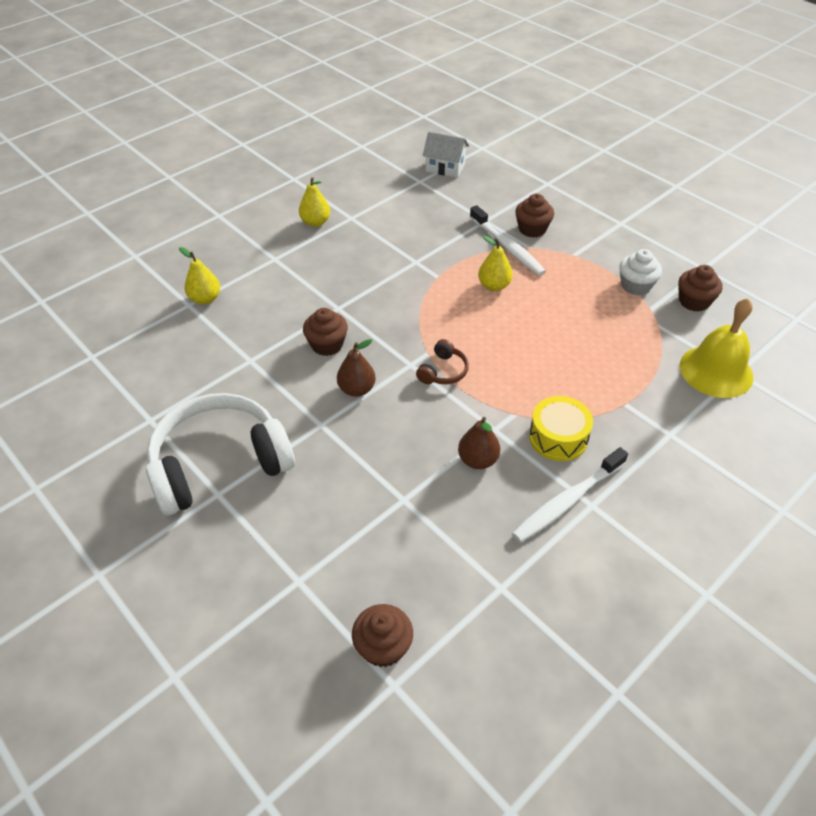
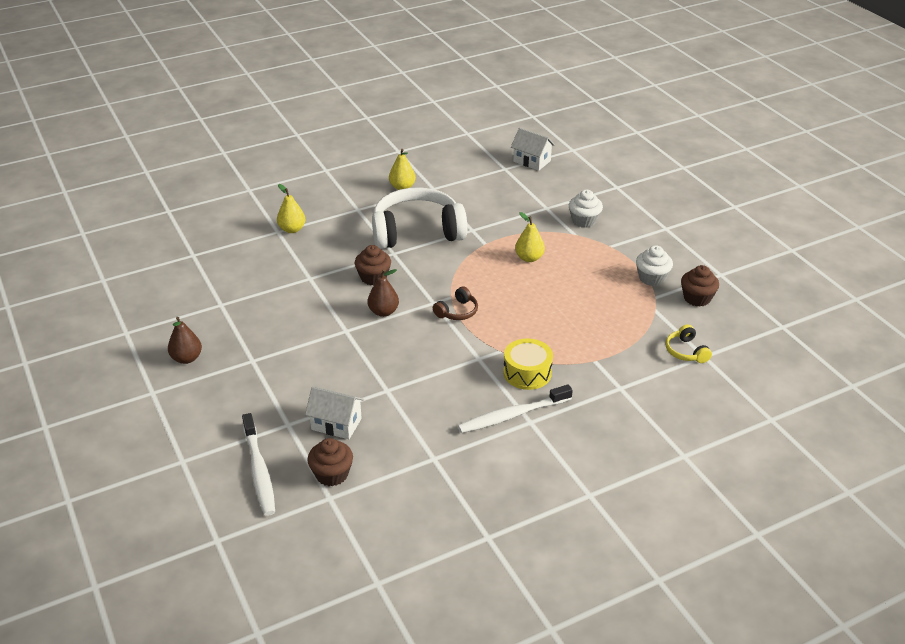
camera: 15 degrees right, 10 degrees down
(219, 464) = (260, 342): white headphones -> white headphones (417, 232)
(360, 566) = (336, 424): none -> white house
(478, 460) = (455, 376): brown pear -> brown pear (187, 358)
(507, 247) = (555, 231): white toothbrush -> white toothbrush (259, 470)
(532, 229) = (584, 221): brown cupcake -> white cupcake
(716, 371) = (686, 351): yellow bell -> yellow headphones

